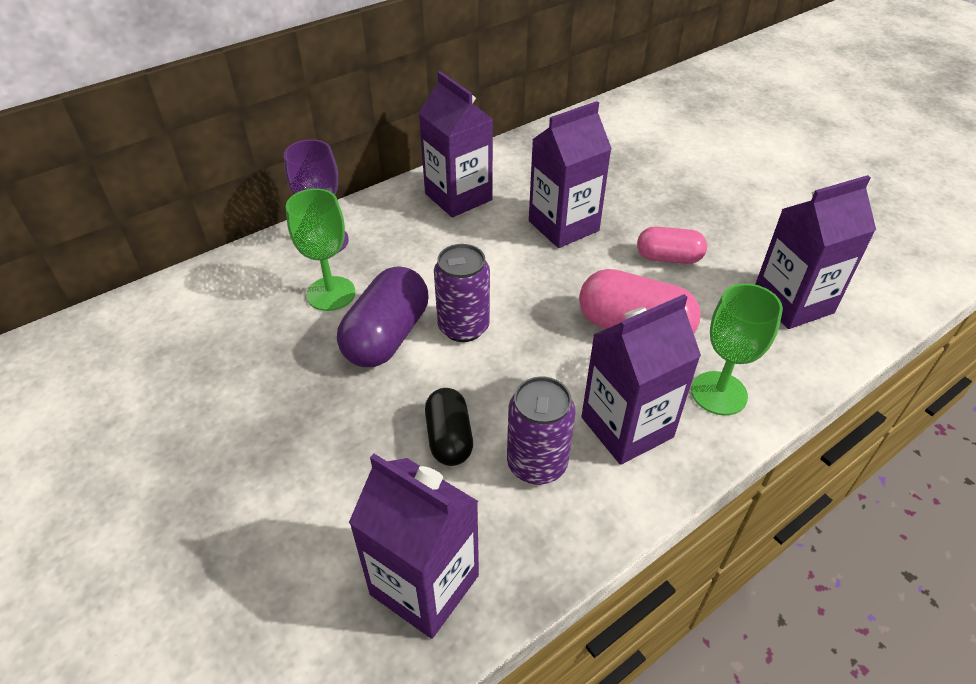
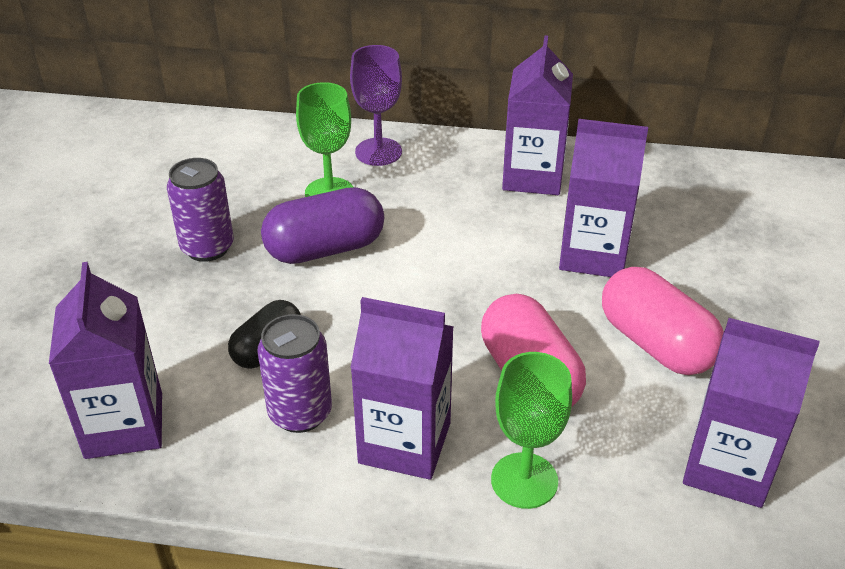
camera: 45 degrees right, 5 degrees down
(463, 327) = (389, 279): purple can -> purple can (207, 247)
(668, 258) = (655, 343): pink capsule -> pink capsule, size x1.59

